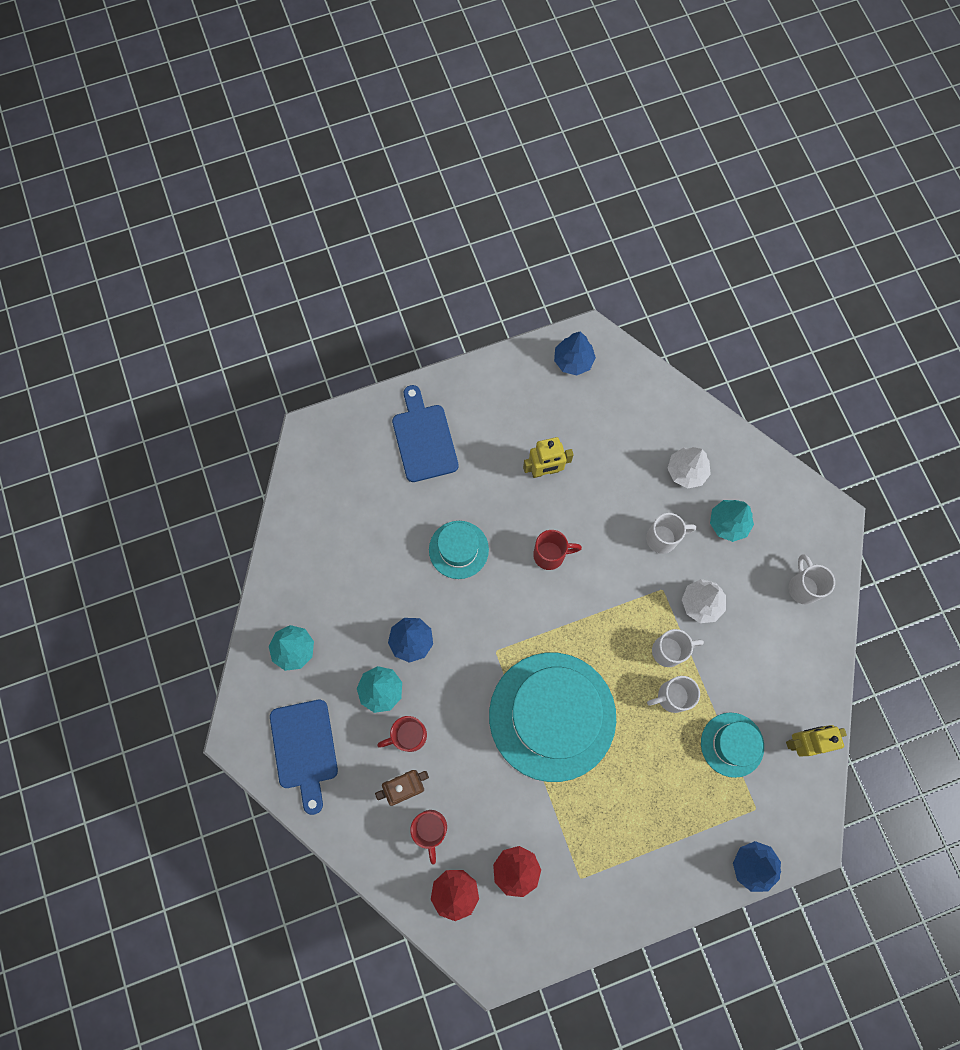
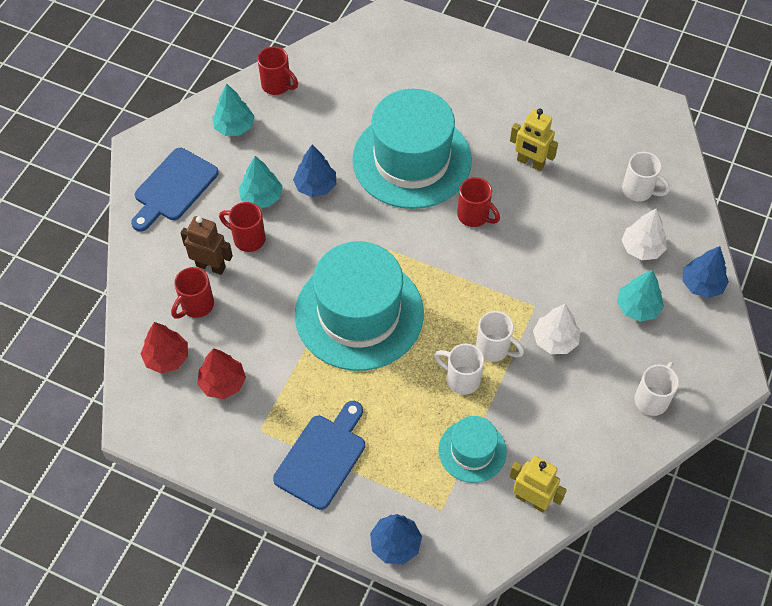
camera: 45 degrees right, 15 degrees down
(288, 580) = (277, 85): none -> red mug
(423, 439) = (464, 77): blue cutting board -> blue cutting board (322, 457)
(458, 549) = (411, 160): turquoise hat -> turquoise hat, size x2.02
(573, 361) = (631, 113): blue tree -> blue tree (702, 284)
(663, 538) = (573, 275): white mug -> white mug (638, 190)

